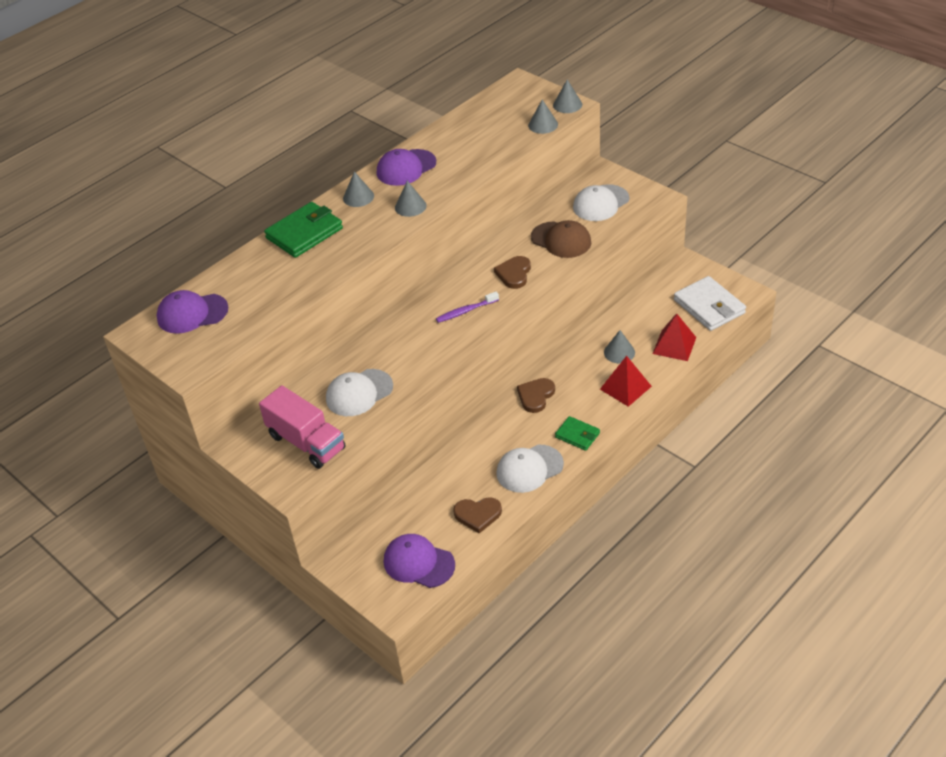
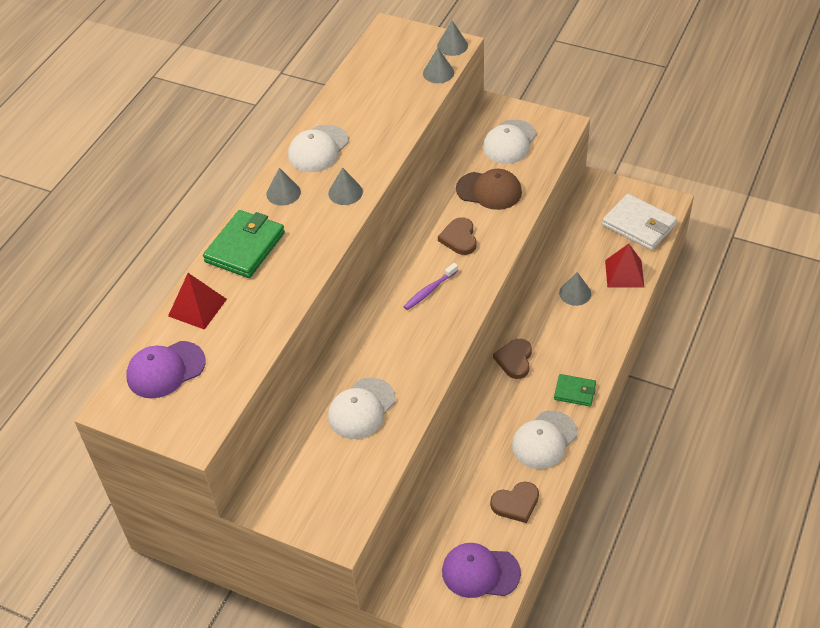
camera: 20 degrees left, 5 degrees up
(306, 442) = (332, 478): pink truck -> none
(406, 168) = (318, 149): purple cap -> white cap
(625, 387) = (598, 329): red pyramid -> red pyramid (197, 307)

